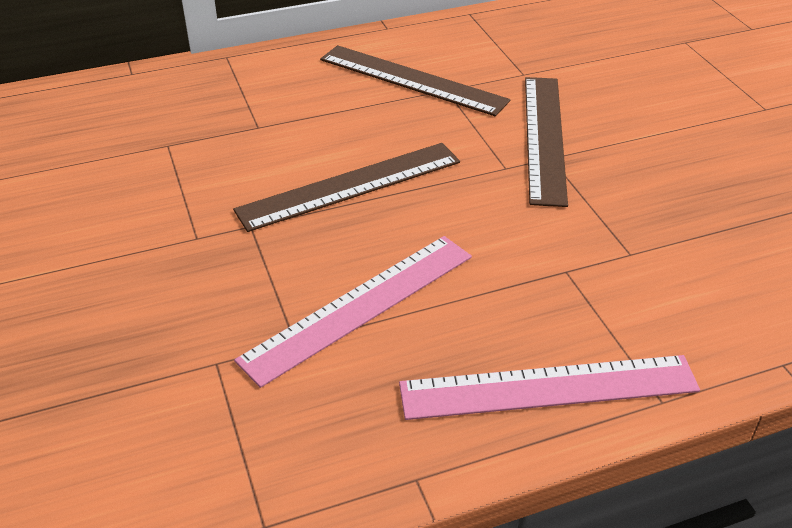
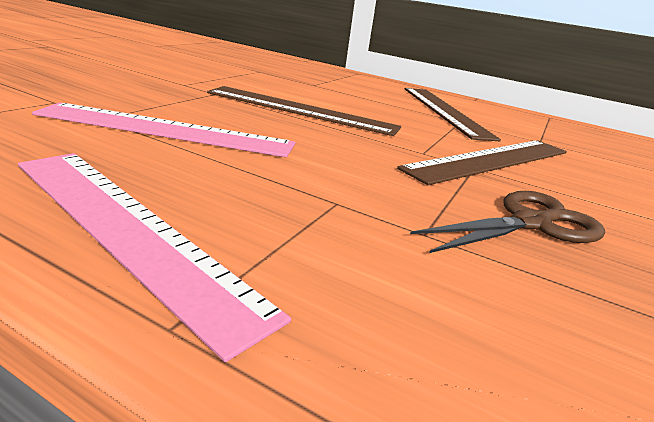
camera: 45 degrees right, 15 degrees down
(647, 195) = (530, 223): none -> brown scissors

